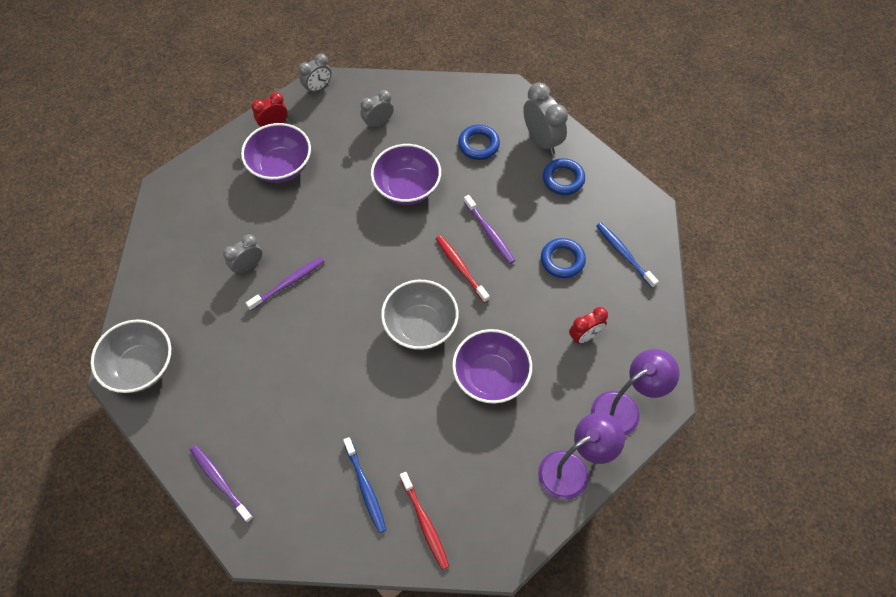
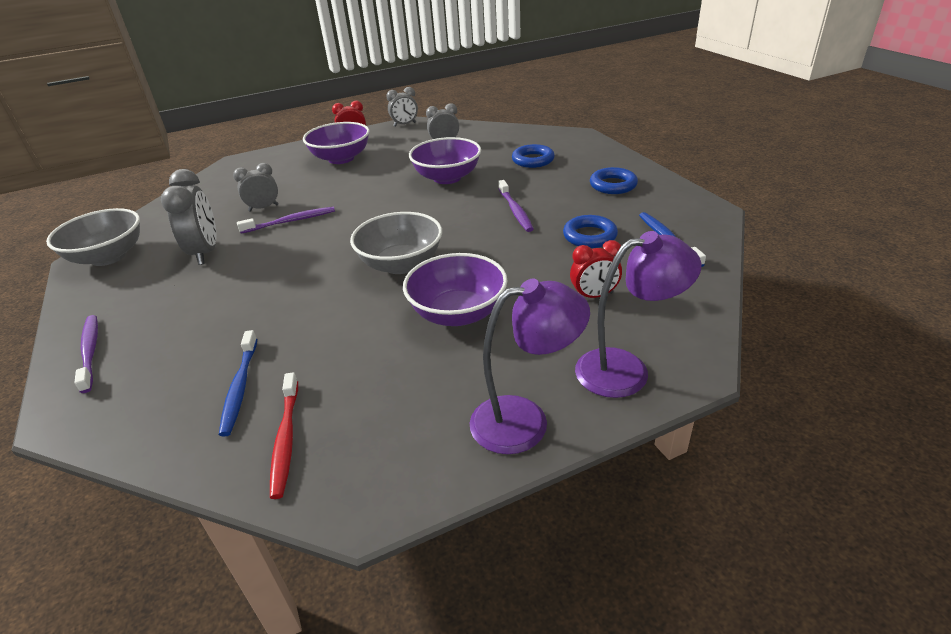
camera: 20 degrees right, 25 degrees down
(460, 268) = (470, 229): red toothbrush -> none
(541, 140) = (599, 162): grey clock -> grey clock (205, 252)

